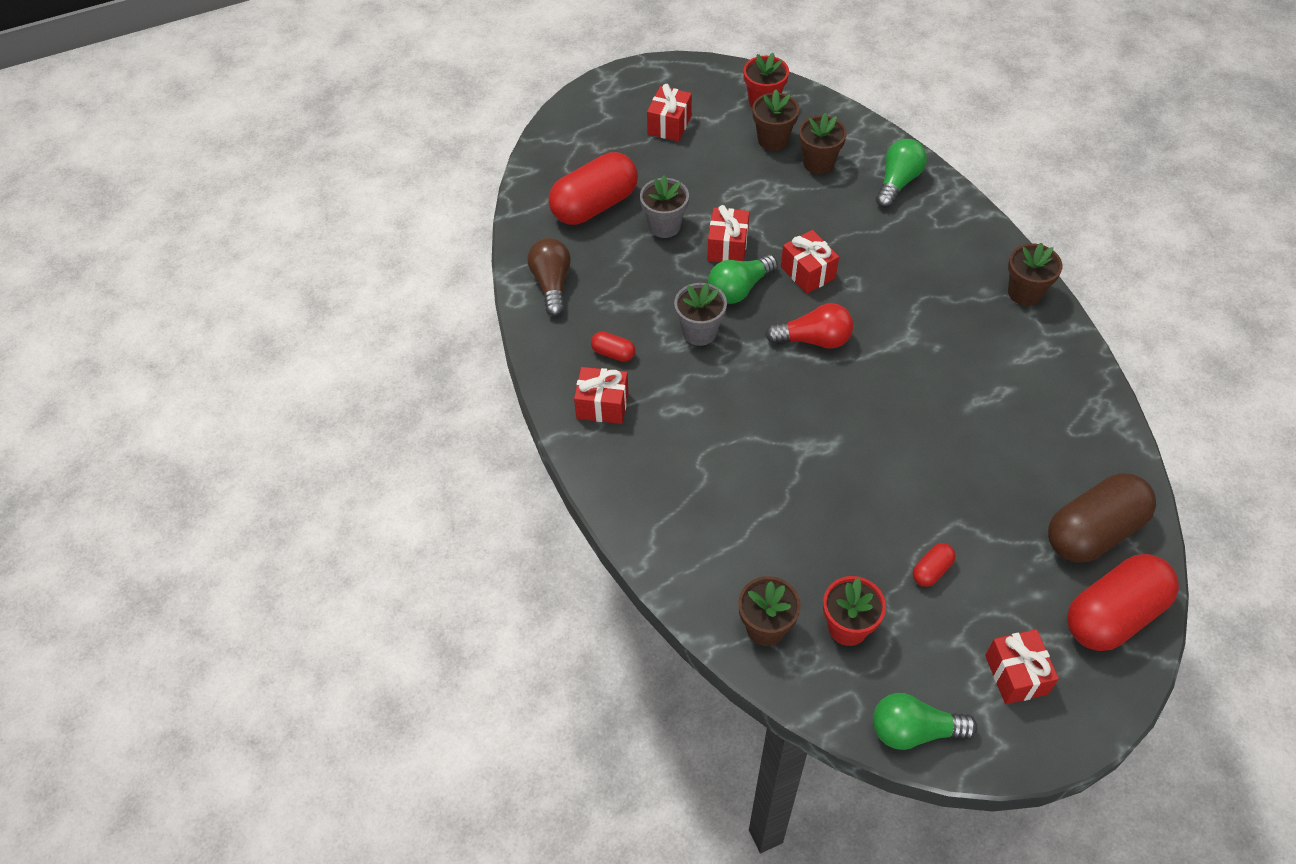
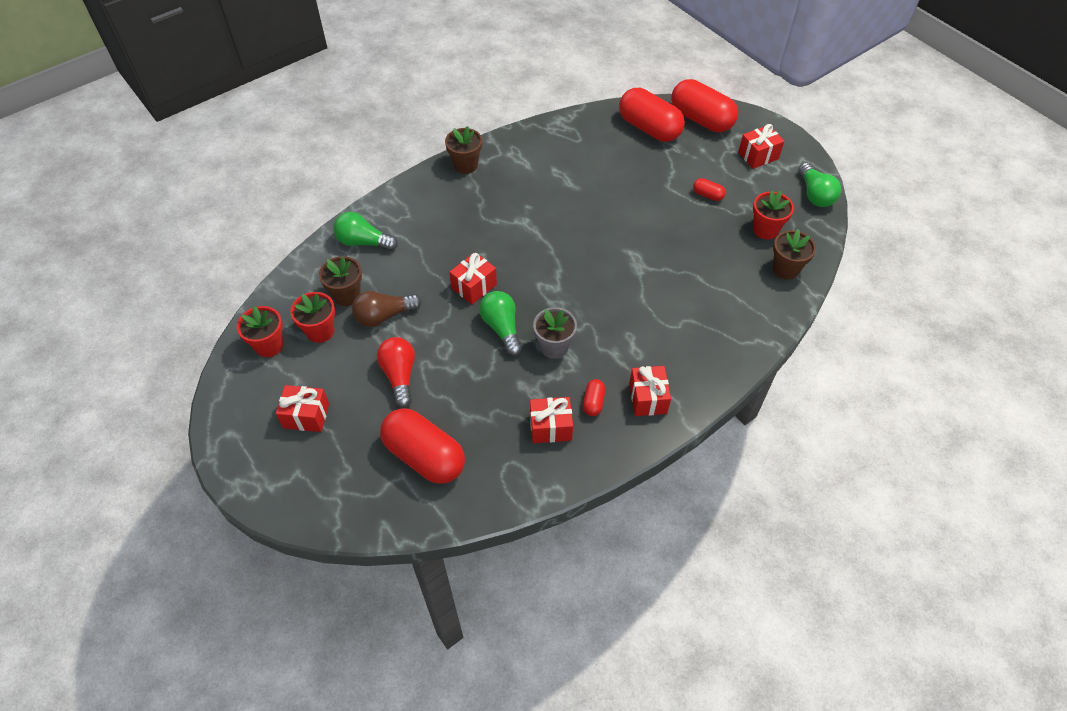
camera: 105 degrees left, 0 degrees up
(552, 284) = (530, 468): brown light bulb -> brown light bulb (384, 316)
(664, 226) = (441, 394): grey flower pot -> none
(727, 247) = (457, 343): red gift -> red gift (550, 427)
(739, 289) = (502, 328): green light bulb -> green light bulb turned 150 degrees counterclockwise
(773, 140) = (320, 331): brown flower pot -> red flower pot
(814, 339) = (541, 274): red light bulb -> red light bulb (399, 375)
(1093, 532) = (649, 128): brown capsule -> red capsule

